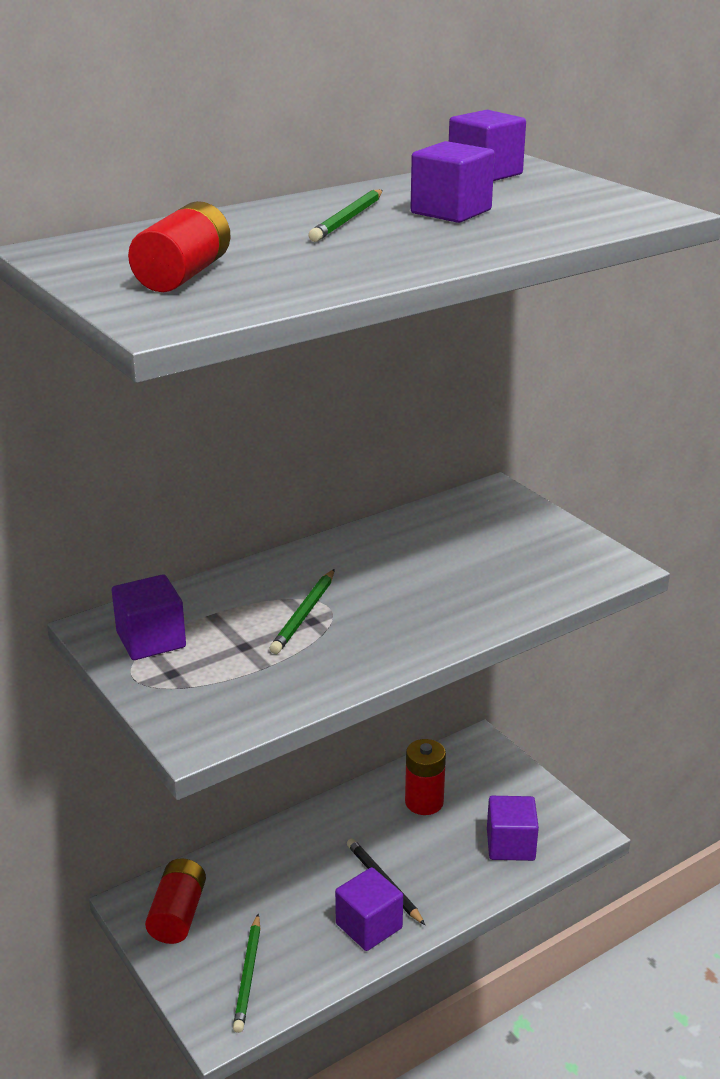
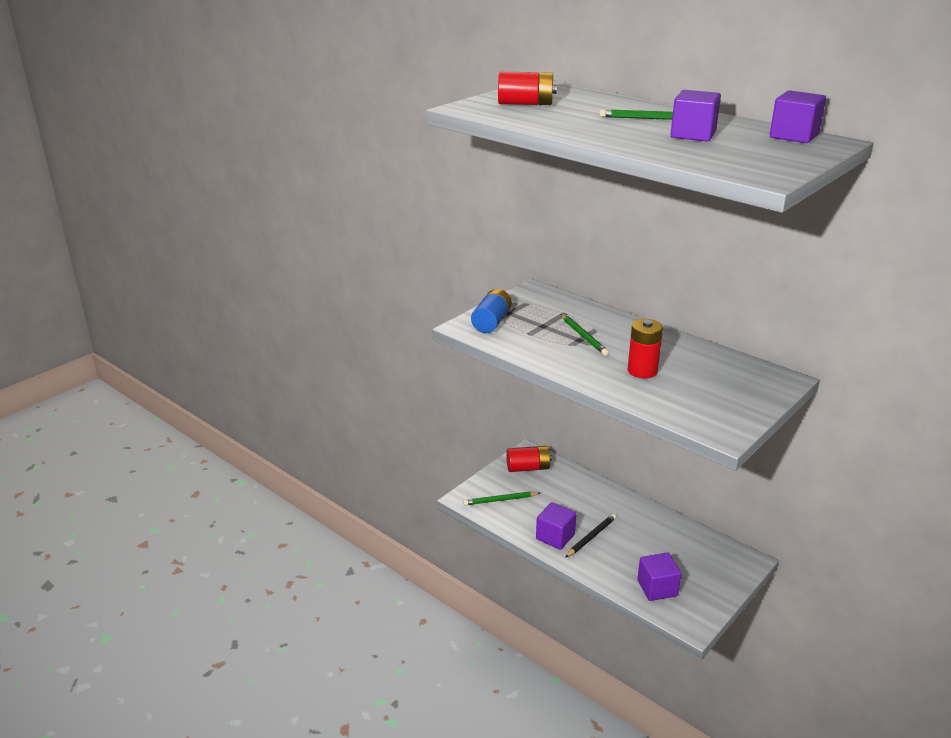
camera: 75 degrees right, 0 degrees up
(151, 640) = (532, 302): purple cube -> none
(198, 700) = (491, 322): none -> blue battery
(304, 614) = (583, 336): green pencil -> green pencil turned 120 degrees counterclockwise
(424, 802) = (671, 543): red battery -> red battery (642, 371)

